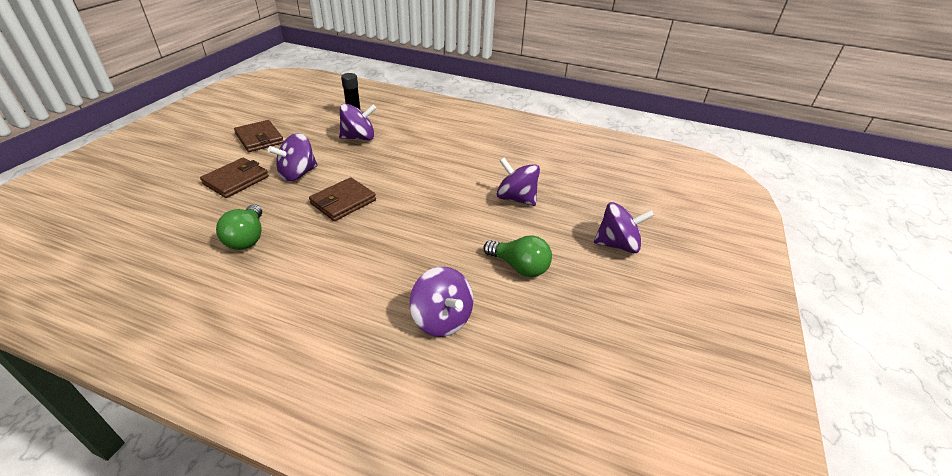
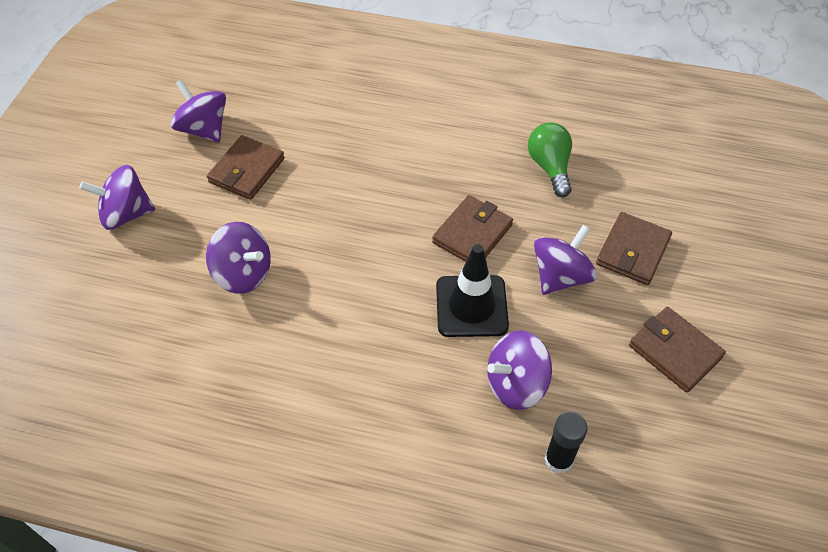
camera: 175 degrees right, 15 degrees up
(366, 167) = (471, 306): none -> black traffic cone
(442, 319) = (322, 111): purple spinning top -> purple spinning top (204, 129)
(519, 267) = (247, 170): green light bulb -> brown wallet

